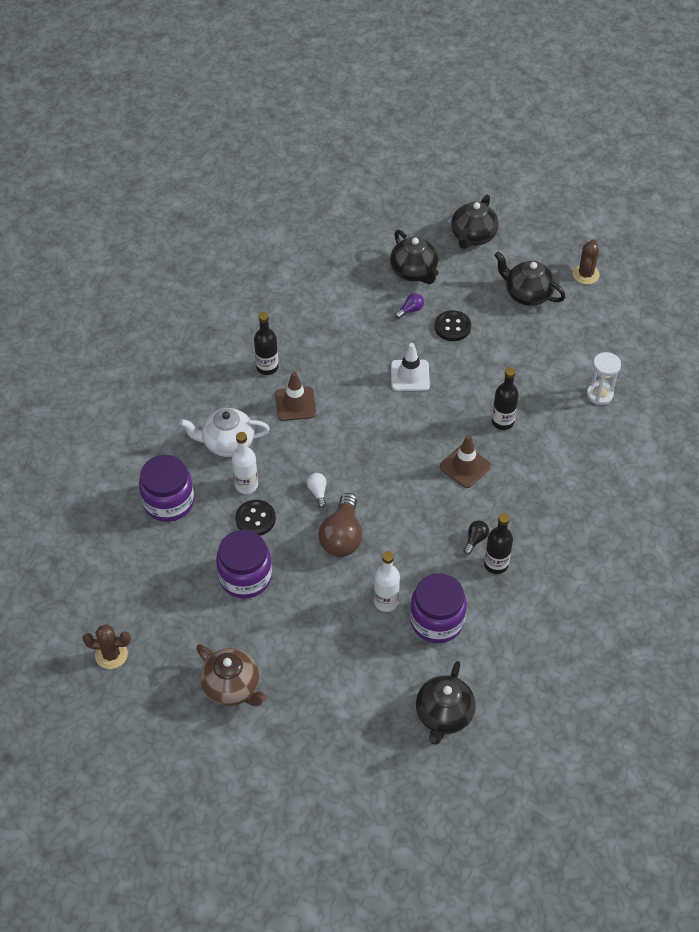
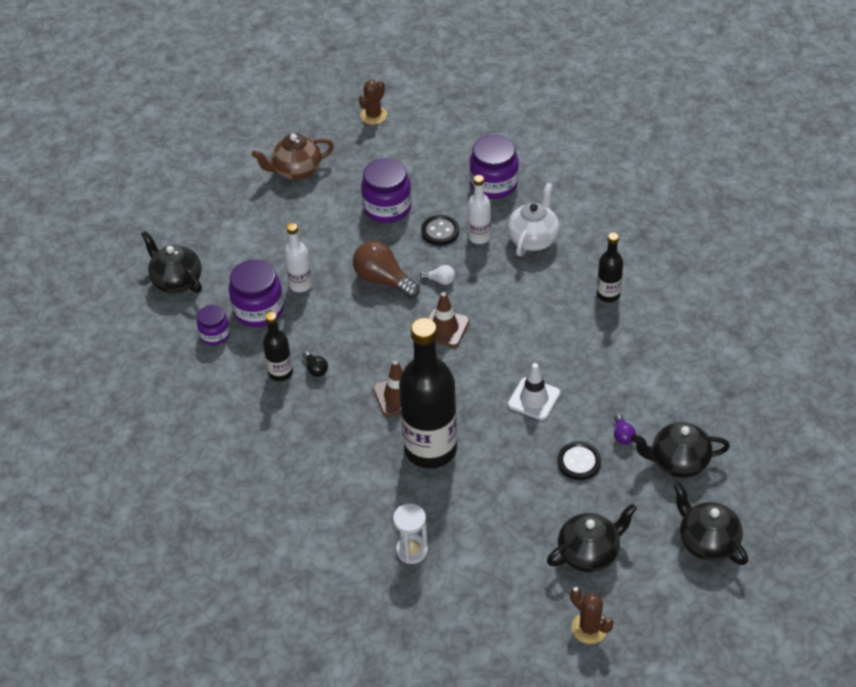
camera: 120 degrees right, 5 degrees down
(295, 404) = (550, 299): brown traffic cone -> brown traffic cone (445, 328)
(487, 642) = (215, 334): none -> purple jar
(502, 422) = (430, 449): black bottle -> black bottle, size x2.07

